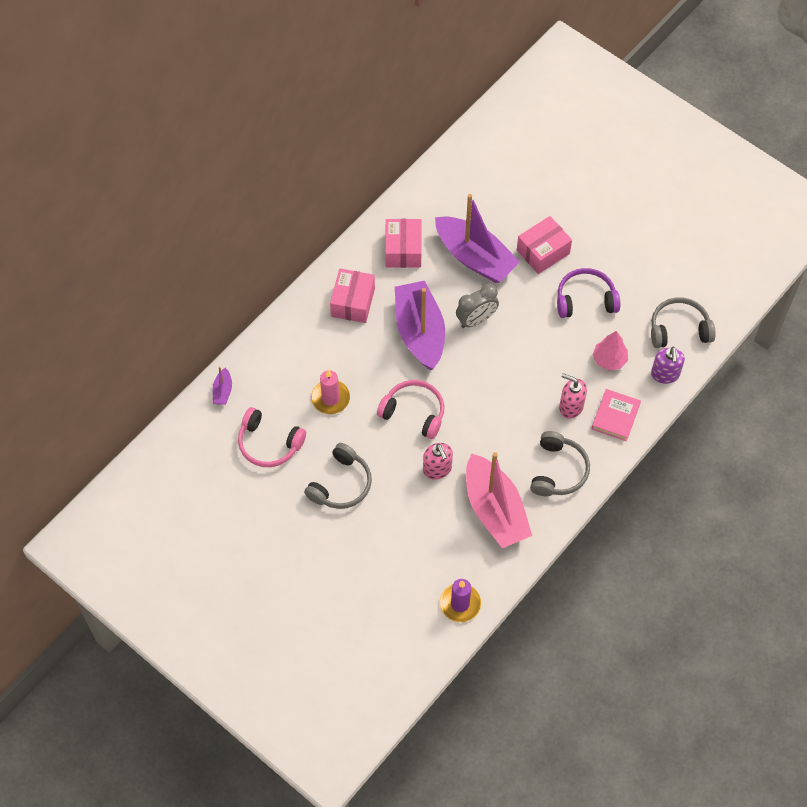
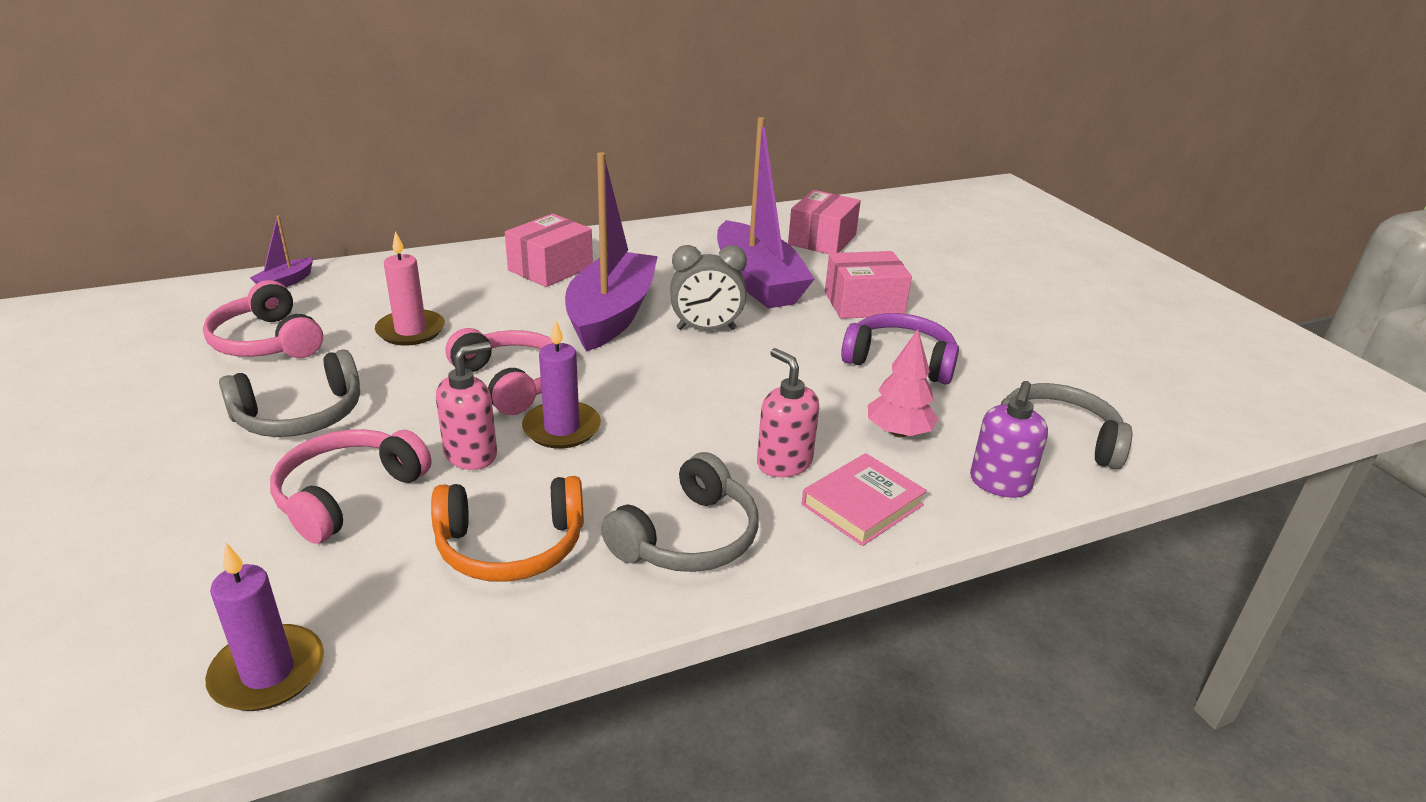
camera: 25 degrees right, 30 degrees down
(403, 250) = (665, 252): pink box -> pink box (822, 240)
(408, 517) = (347, 494): none -> pink headphones
(437, 469) = (471, 454): pink soap dispenser -> pink soap dispenser turned 135 degrees counterclockwise
(462, 433) = (562, 428): none -> purple candle
(495, 510) = (511, 546): pink boat -> orange headphones

